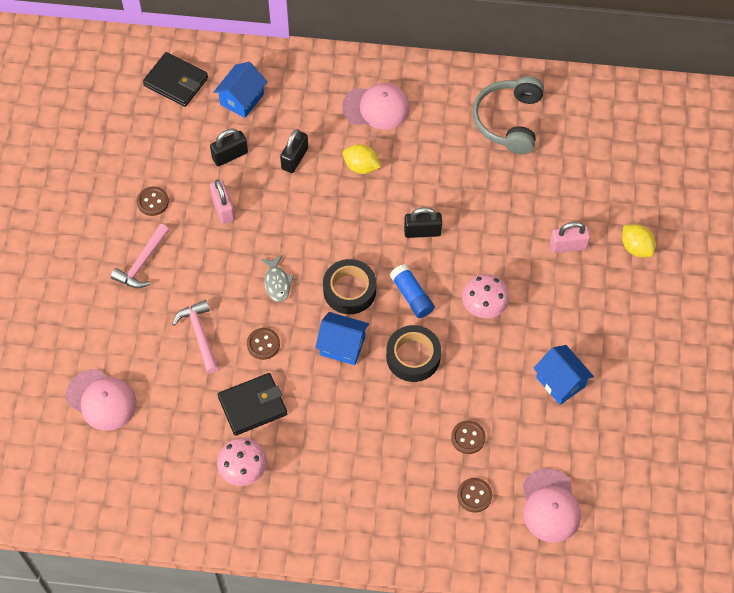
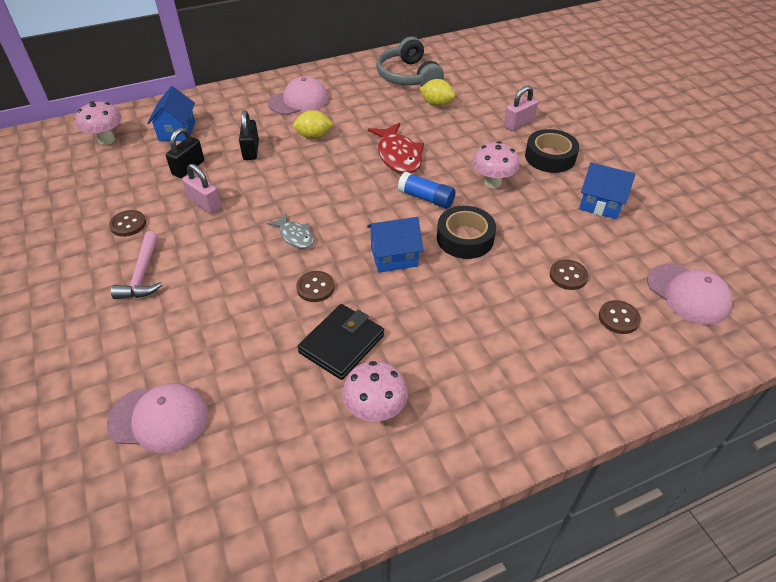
camera: 30 degrees left, 15 degrees down
(176, 82) = (106, 140): black wallet -> pink mushroom
(200, 335) = (242, 307): pink hammer -> none
(349, 290) = (368, 215): black tape -> black tape (550, 157)
(422, 231) = (398, 156): black padlock -> red fish
(636, 247) = (567, 108): yellow lemon -> yellow lemon (436, 104)

